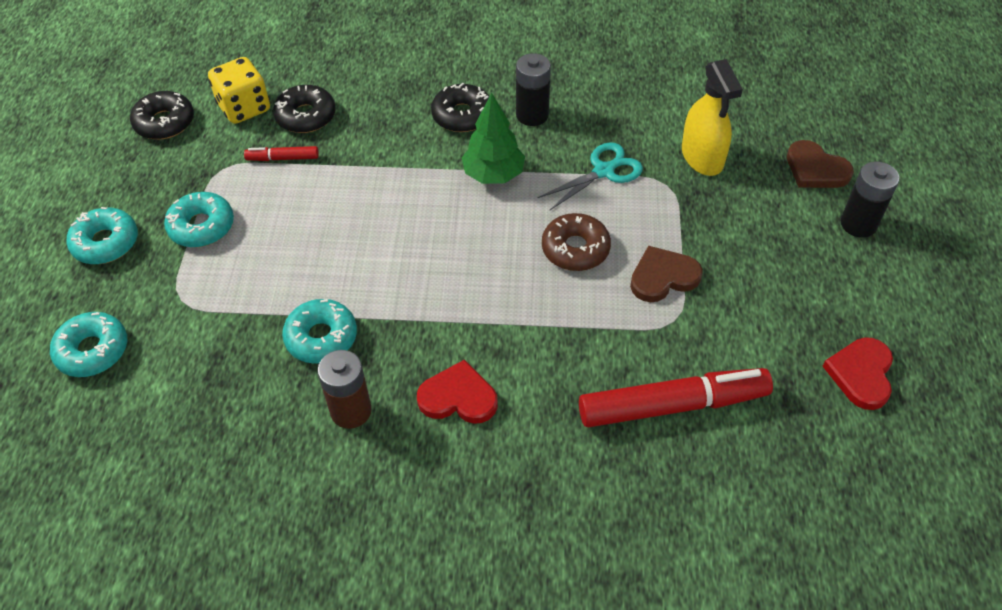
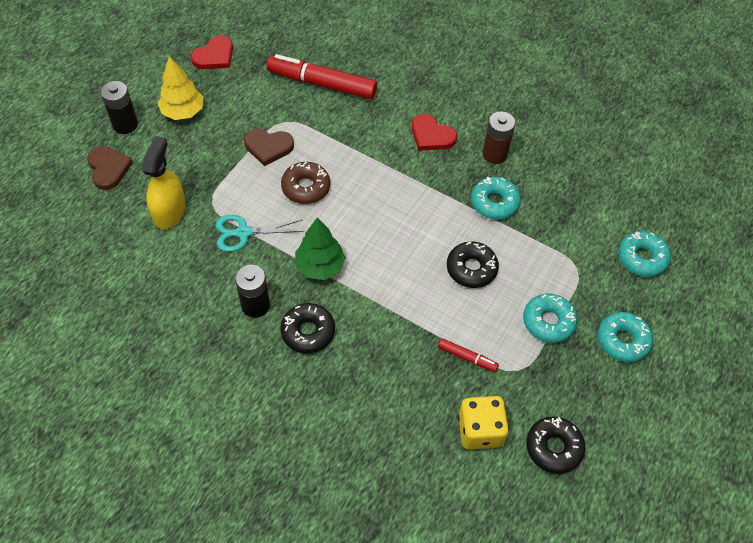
camera: 155 degrees left, 5 degrees up
(306, 116) = (431, 394): black donut -> black donut (471, 269)
(811, 272) = (183, 112): none -> yellow tree

